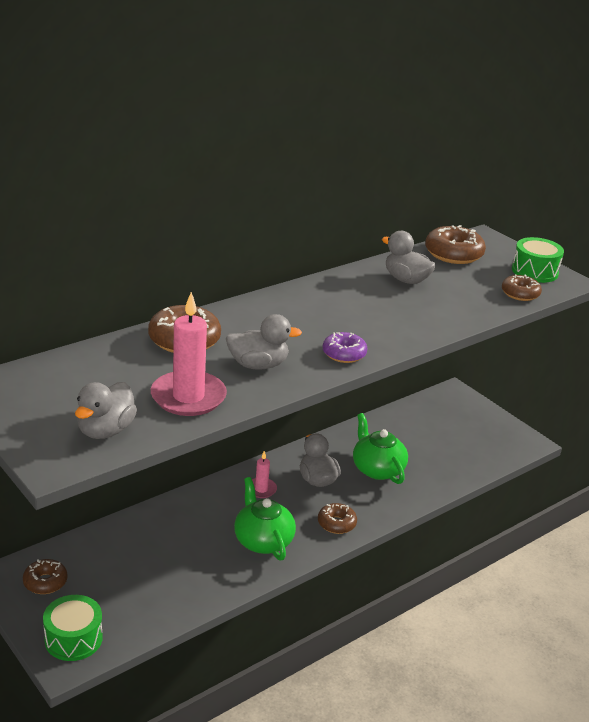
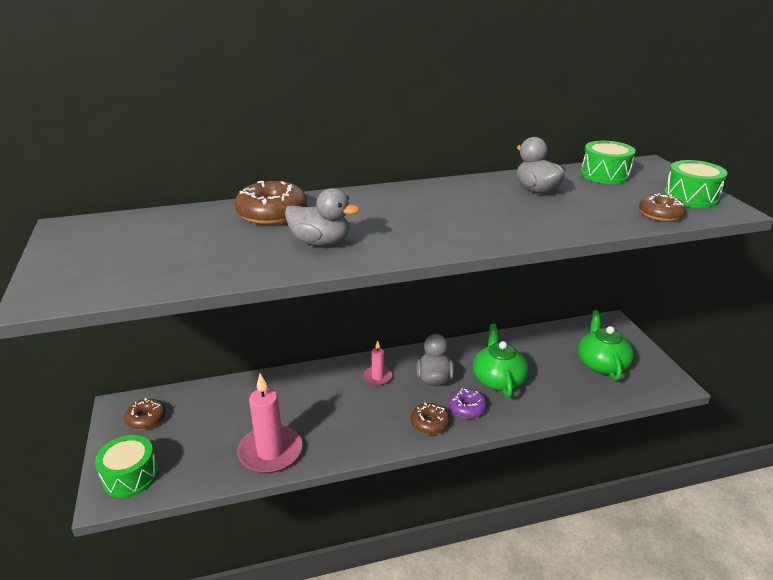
camera: 25 degrees right, 0 degrees up
(105, 430) = (119, 277): grey duck -> none
(188, 397) = (225, 260): pink candle -> pink candle (270, 452)
(263, 540) = (351, 424): green teapot -> green teapot (601, 364)
(344, 354) = (417, 244): purple donut -> purple donut (467, 408)
(453, 254) = (605, 174): brown donut -> green drum

